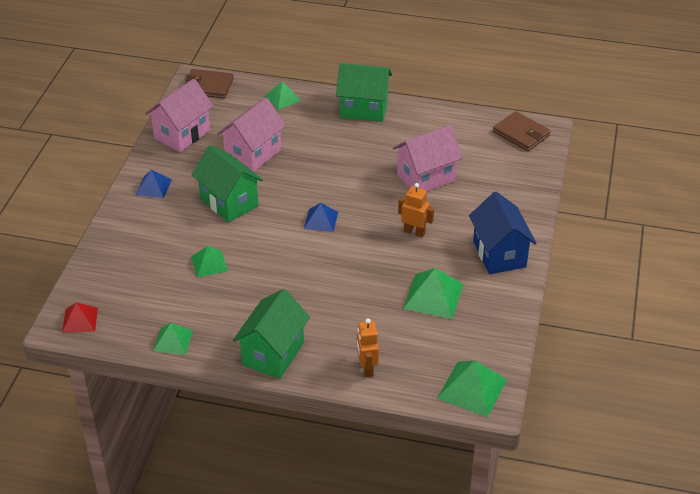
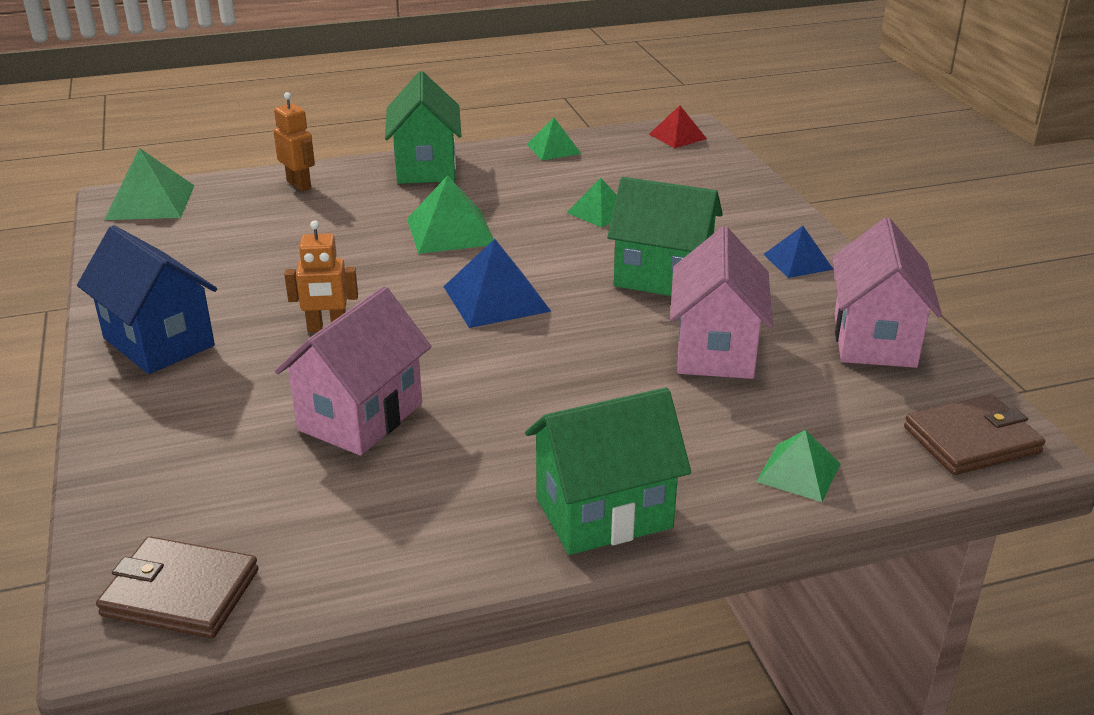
camera: 150 degrees right, 10 degrees down
(321, 220) = (496, 298): blue pyramid -> blue pyramid, size x1.58
(433, 296) = (248, 265): green pyramid -> green pyramid (450, 231)

